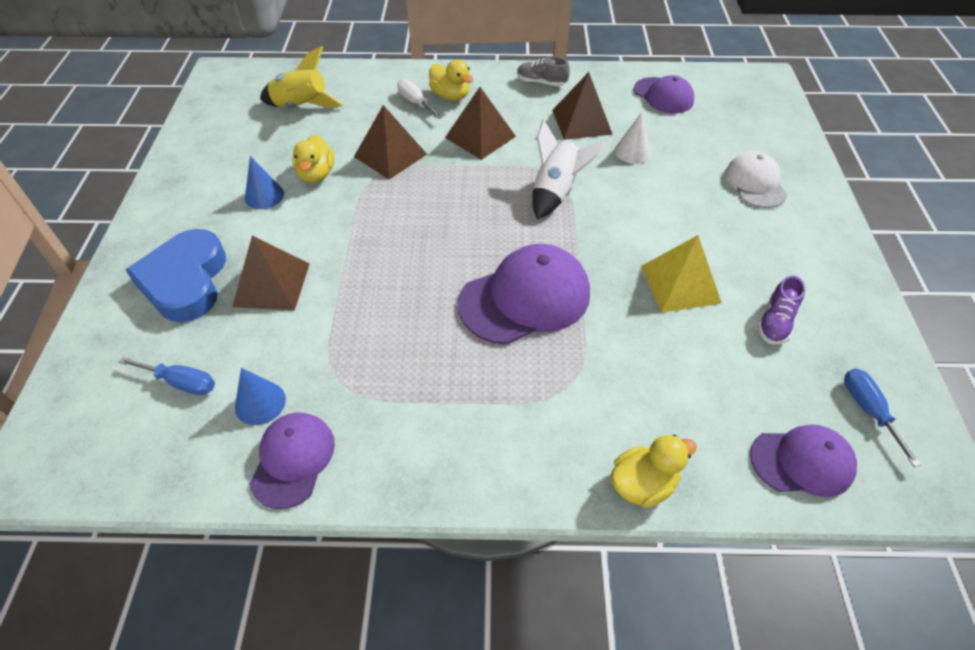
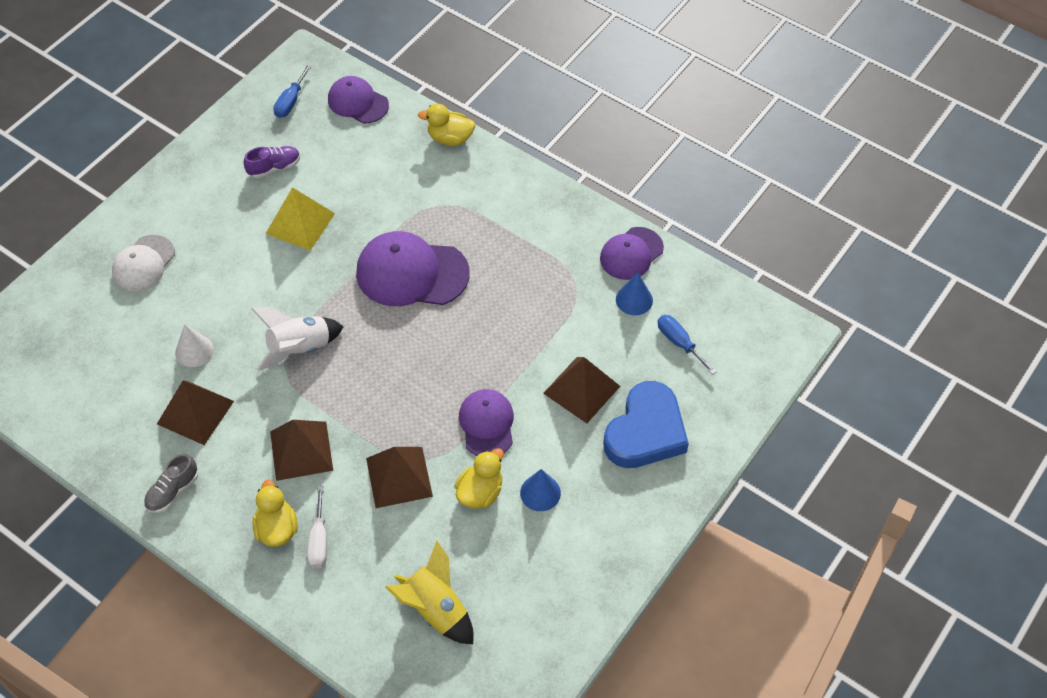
camera: 145 degrees left, 5 degrees up
(541, 83) = (173, 491): grey shoe -> grey shoe turned 75 degrees clockwise
(663, 96) = (86, 398): purple cap -> purple cap (487, 424)

